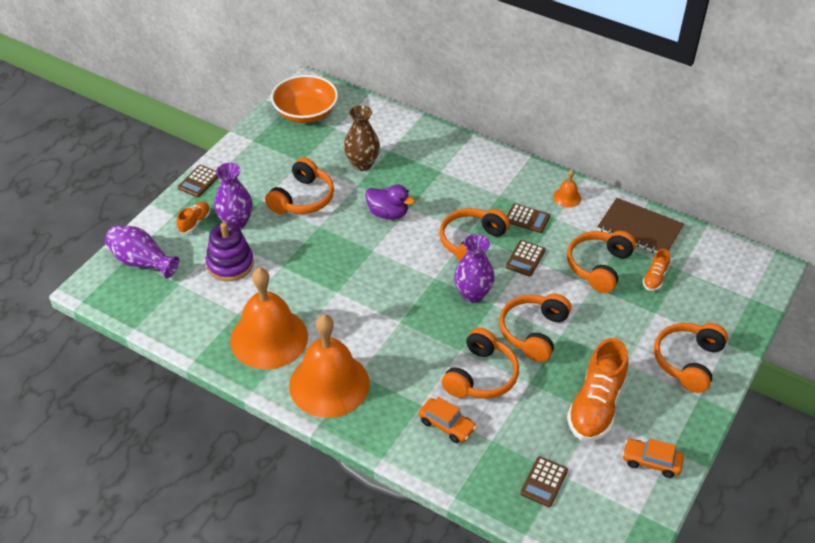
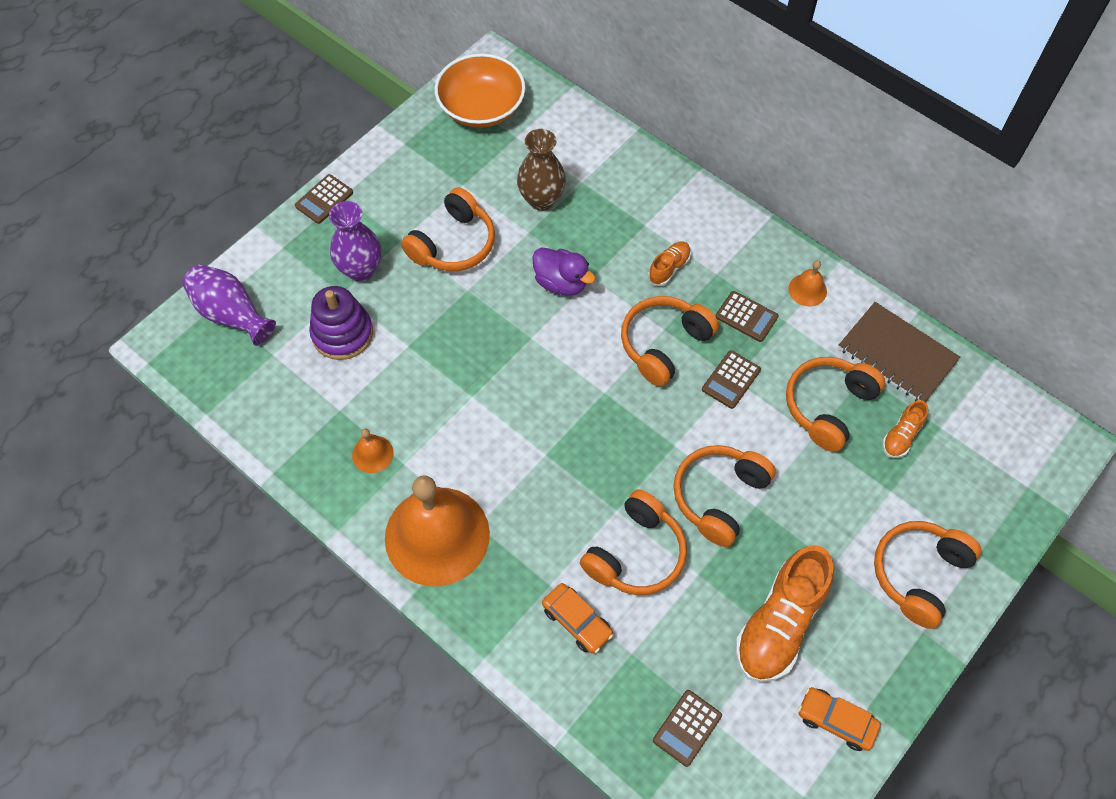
camera: 10 degrees right, 15 degrees up
(195, 222) = (308, 263): orange shoe -> orange shoe (669, 268)
(269, 338) = (372, 454): orange bell -> orange bell, size x0.41
(472, 294) = (649, 426): purple vase -> none

